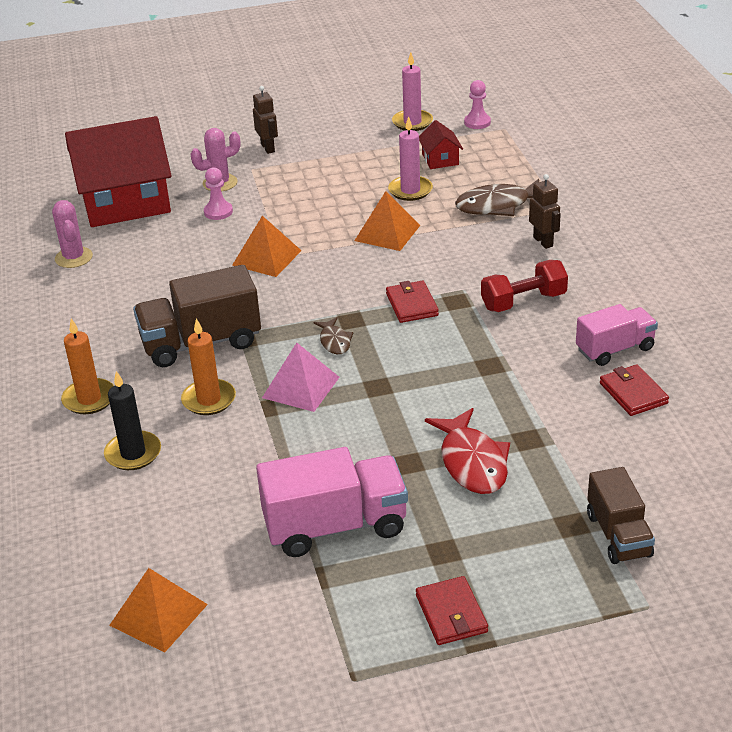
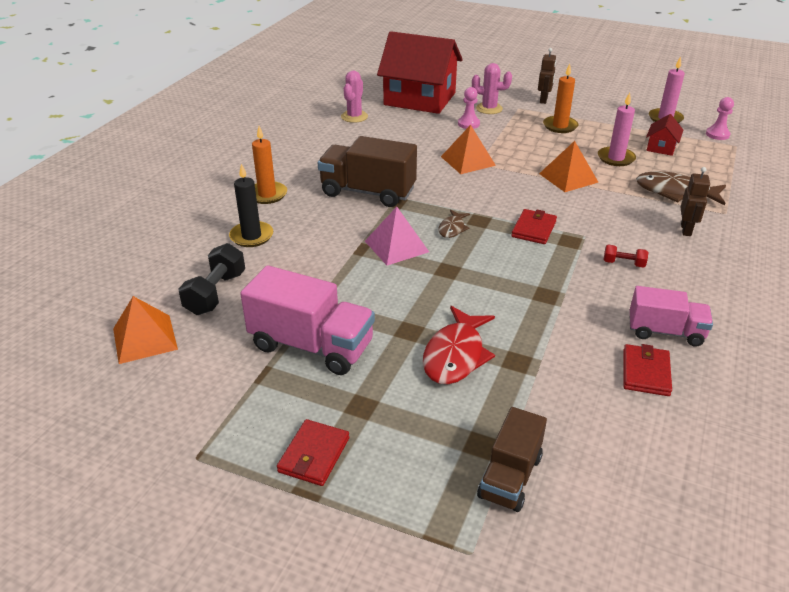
camera: 35 degrees right, 0 degrees up
(173, 531) = (216, 293): none -> black dumbbell
(209, 400) = (331, 227): orange candle -> orange candle (560, 126)
(523, 301) = (623, 263): red dumbbell -> red dumbbell, size x0.54

